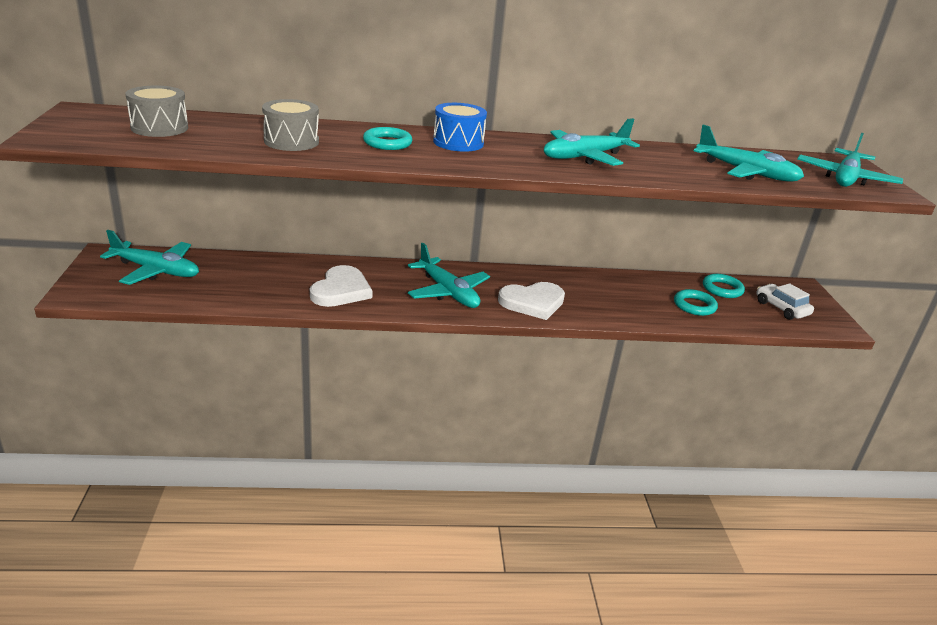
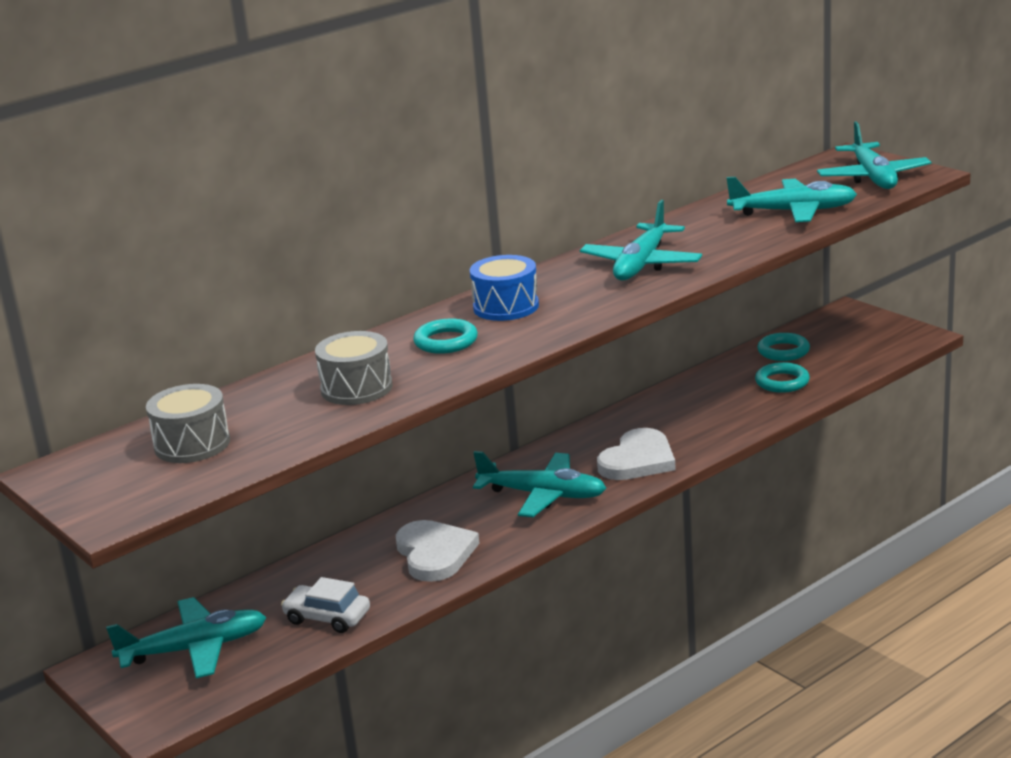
camera: 30 degrees left, 5 degrees down
(781, 308) = (856, 343): white car -> white car (327, 617)

